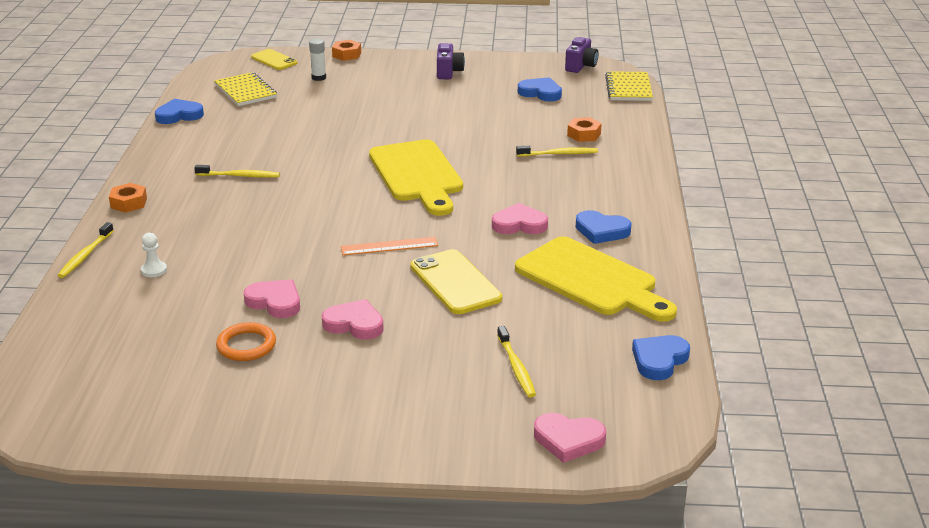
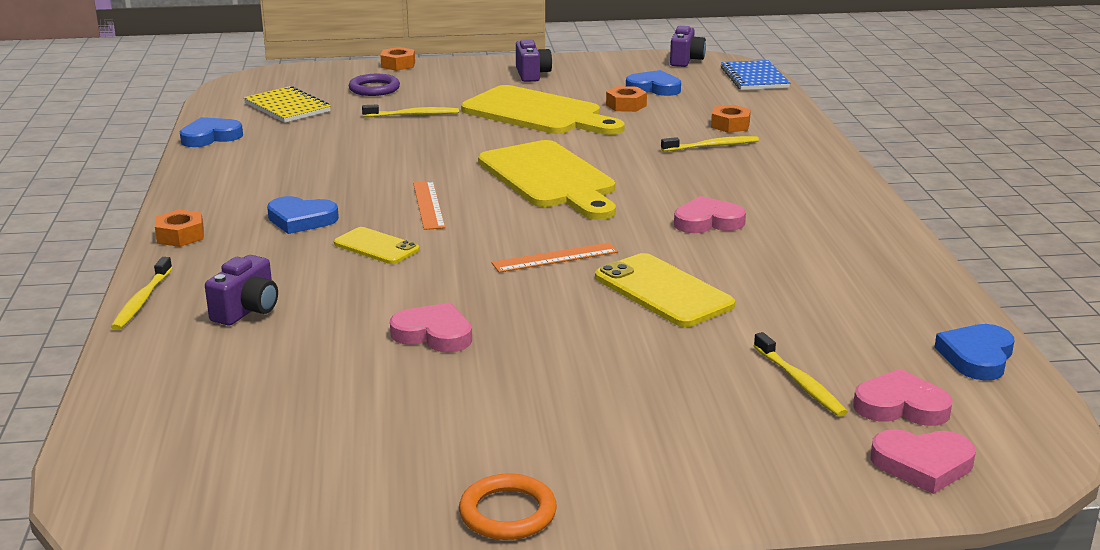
camera: 10 degrees left, 5 degrees down
(154, 270) = (247, 310): white pawn -> purple camera
(239, 176) = (319, 195): yellow toothbrush -> yellow toothbrush (413, 115)
(246, 345) = (418, 390): orange ring -> orange ring (508, 513)
(274, 60) = (309, 74): yellow phone -> yellow phone (376, 246)
(316, 191) = (428, 205): none -> orange ruler
(319, 78) = (374, 89): white glue stick -> purple ring
(354, 324) = (555, 351): pink heart -> pink heart (901, 406)
(510, 108) = (626, 105): none -> orange nut
(591, 280) = (833, 274): yellow cutting board -> yellow cutting board (537, 113)
(601, 231) = (813, 221): blue heart -> blue heart (301, 219)
(628, 88) = (754, 78): yellow notebook -> blue notebook

